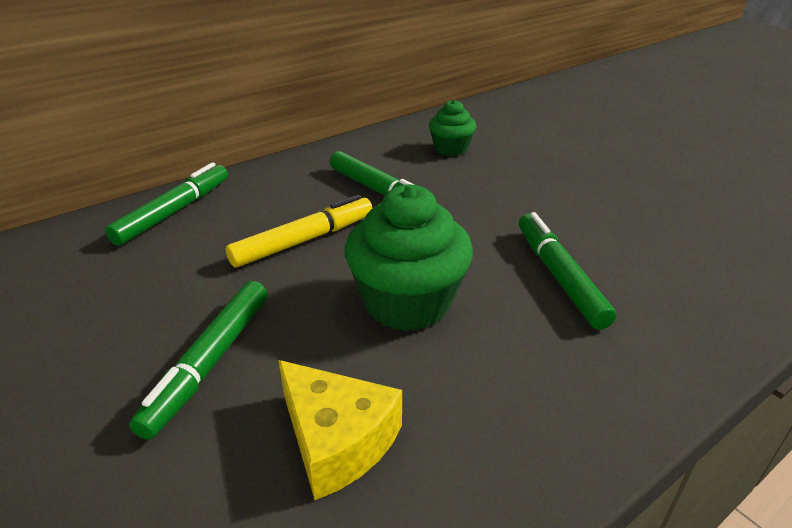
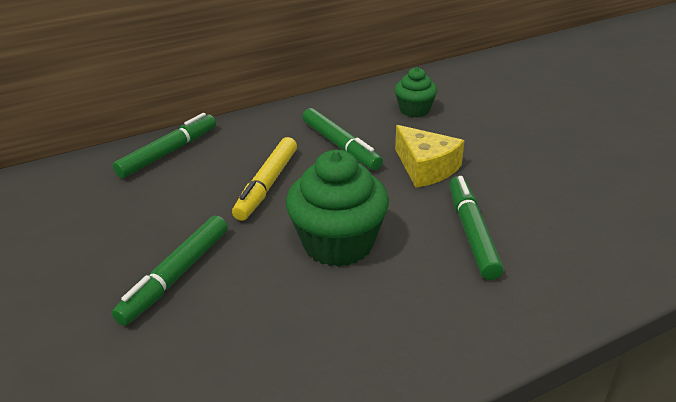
camera: 10 degrees right, 0 degrees up
(304, 240) = (267, 185): yellow marker -> yellow marker turned 135 degrees clockwise
(337, 440) = (257, 341): yellow cheese -> yellow cheese (426, 168)

